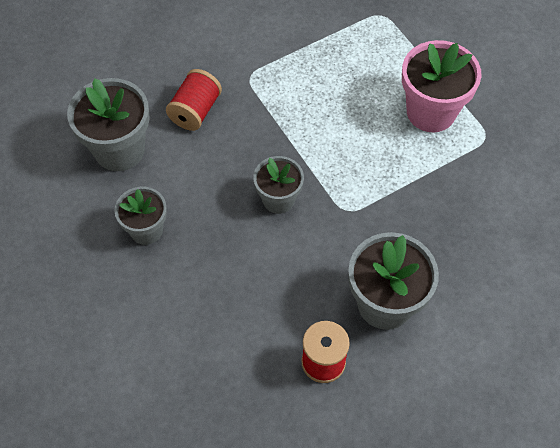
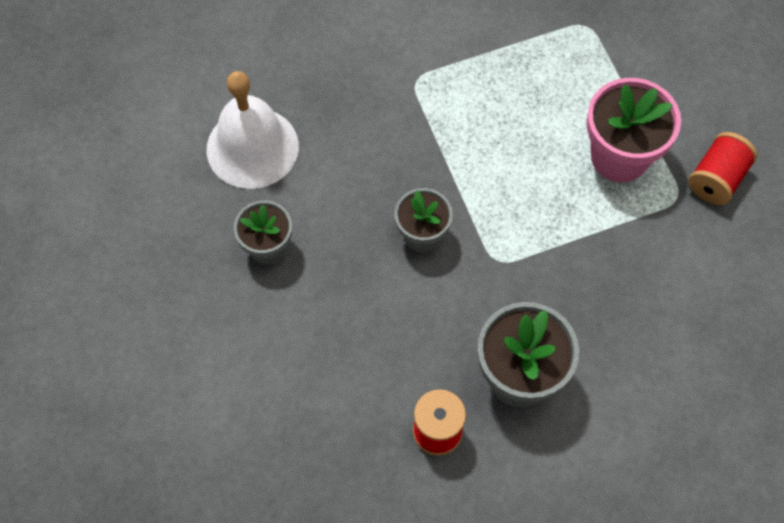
camera: 10 degrees right, 5 degrees up
(119, 150) = (252, 147): grey flower pot -> white bell
(195, 111) = (346, 113): red spool -> red spool (716, 179)

